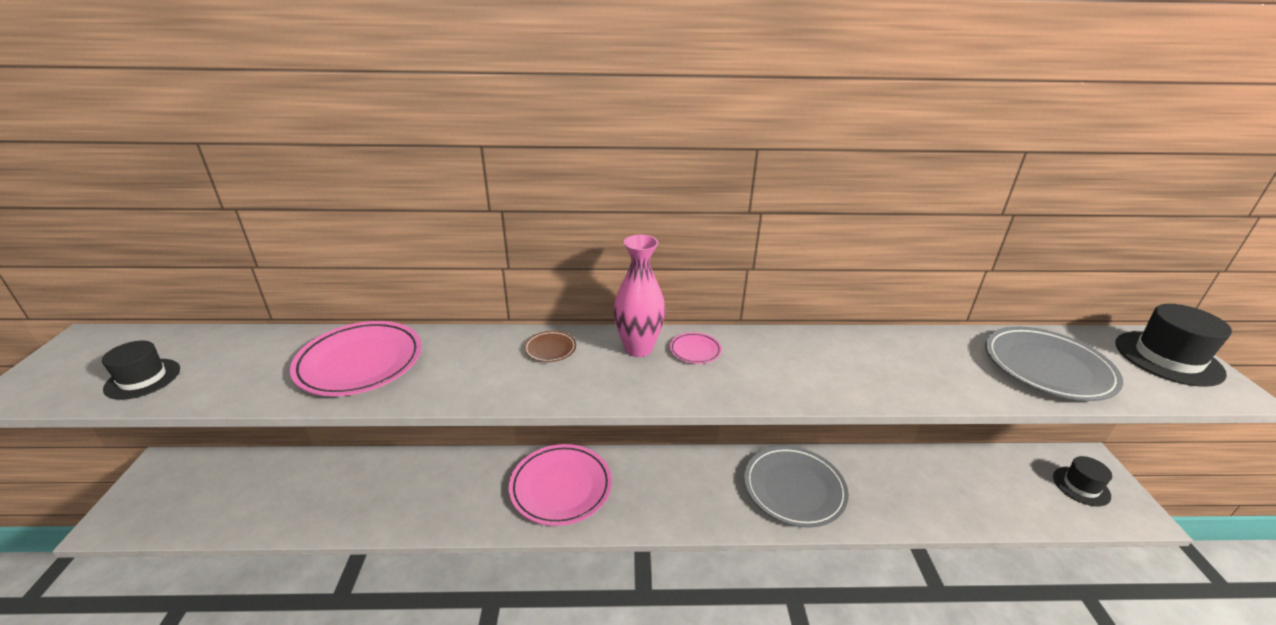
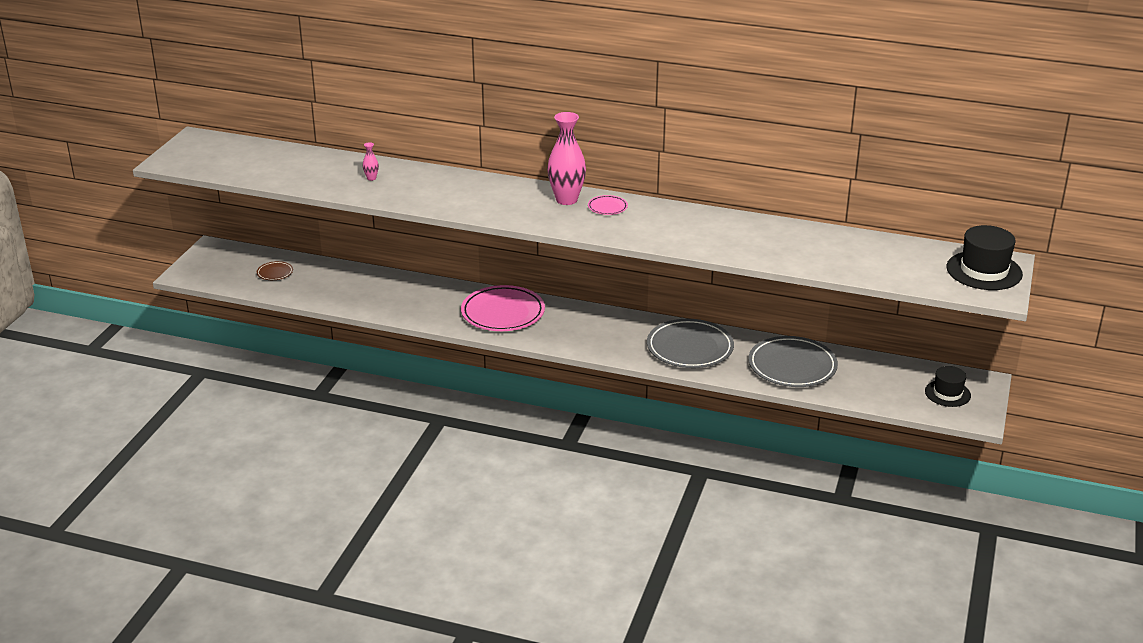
camera: 20 degrees right, 0 degrees up
(143, 379) = (238, 166): black hat -> none
(360, 363) = (371, 178): pink plate -> pink vase
(550, 349) = (503, 190): brown plate -> brown plate (275, 273)
(1047, 368) = (870, 260): grey plate -> grey plate (792, 366)

